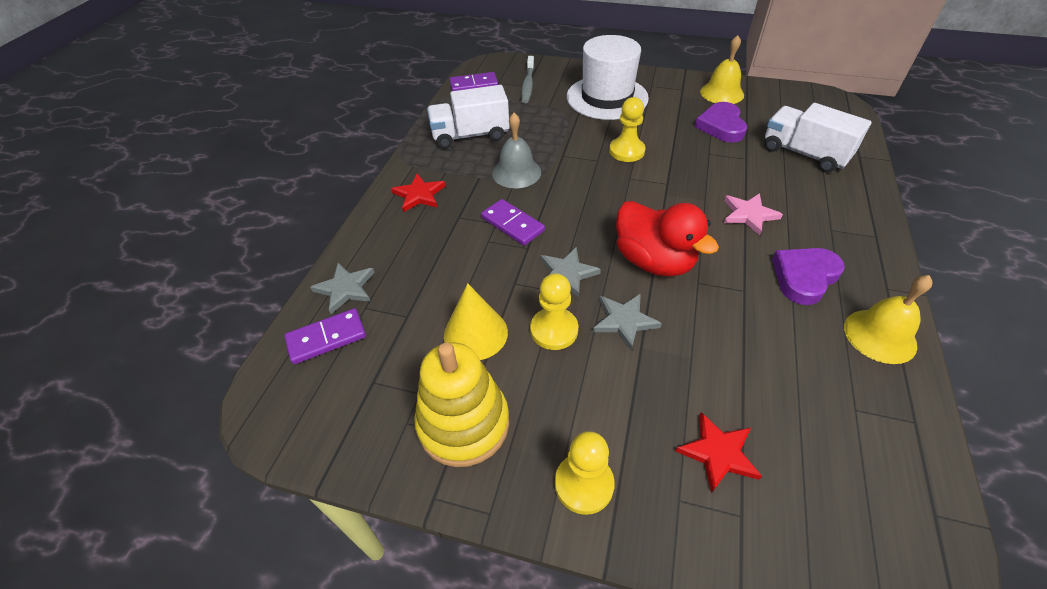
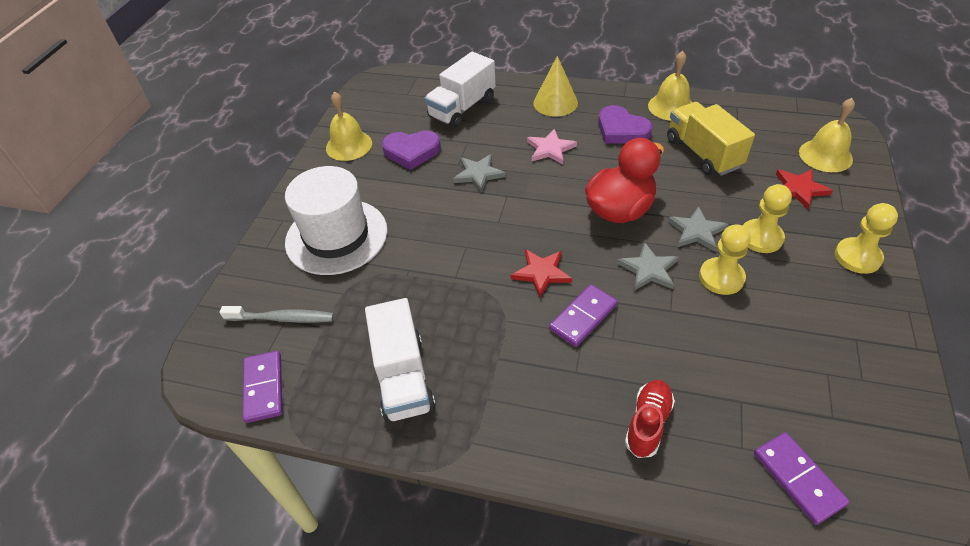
camera: 90 degrees left, 0 degrees up
(345, 288) = (720, 477): grey star -> grey star (478, 174)
(402, 253) = (647, 423): none -> red shoe
(419, 195) = (537, 422): red star -> red star (541, 273)
(463, 423) = (843, 335): yellow stacking toy -> none
(475, 333) = (744, 336): yellow cone -> yellow cone (555, 103)
(516, 172) = (488, 319): grey bell -> none
(626, 151) = (451, 222): yellow pawn -> yellow pawn (761, 237)
(776, 354) = (703, 153): none -> yellow truck
(812, 519) = (825, 155): none -> yellow bell

